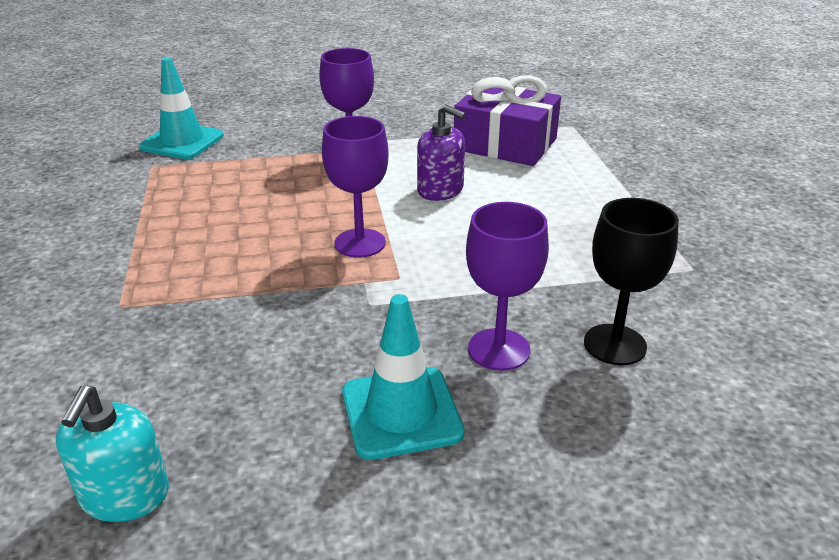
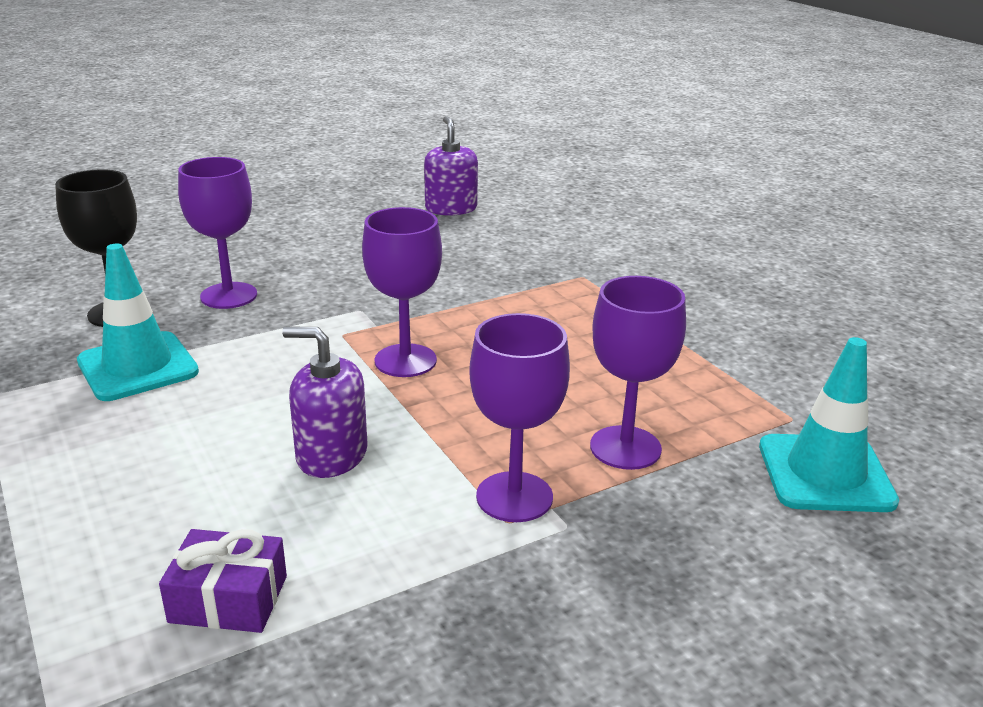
camera: 160 degrees right, 5 degrees down
(124, 495) = (451, 208): turquoise soap dispenser -> purple soap dispenser
(268, 167) = (625, 448): none -> purple goblet
(401, 412) = (301, 254): turquoise traffic cone -> turquoise traffic cone (138, 367)
(505, 144) = (228, 599): purple gift -> purple gift, size x0.52

